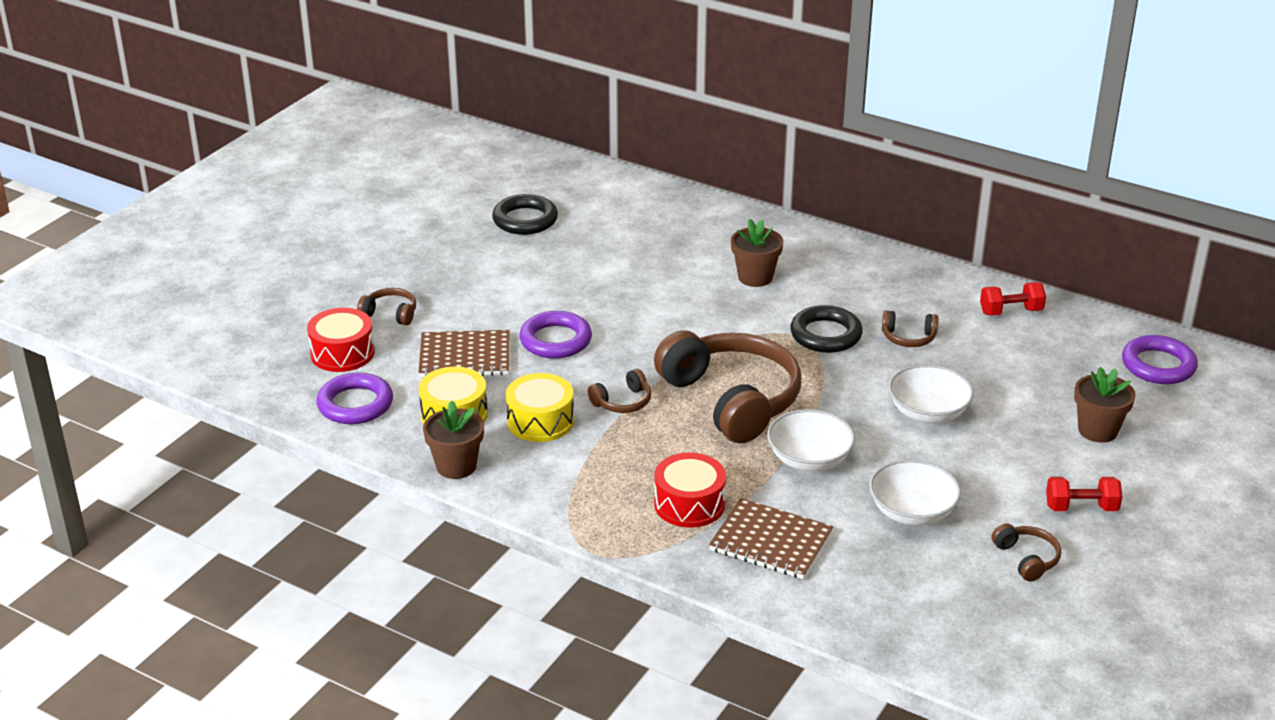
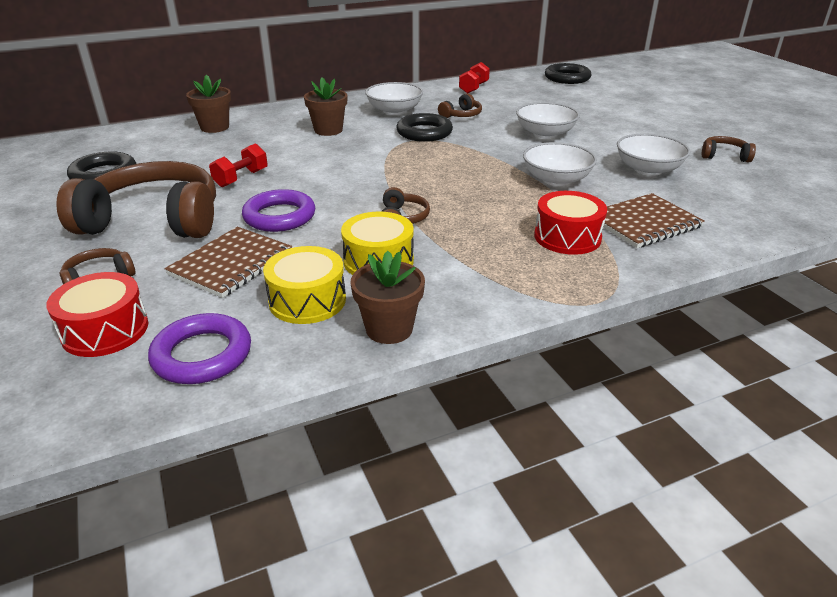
camera: 55 degrees left, 0 degrees up
(731, 400) = (455, 181): brown headphones -> brown headphones (154, 220)
(861, 291) = (394, 111): none -> white bowl
(1081, 508) = (682, 129): red dumbbell -> red dumbbell (241, 178)
(1097, 430) = (611, 105): brown flower pot -> brown flower pot (214, 127)
(1158, 365) = (567, 78): purple ring -> black ring

